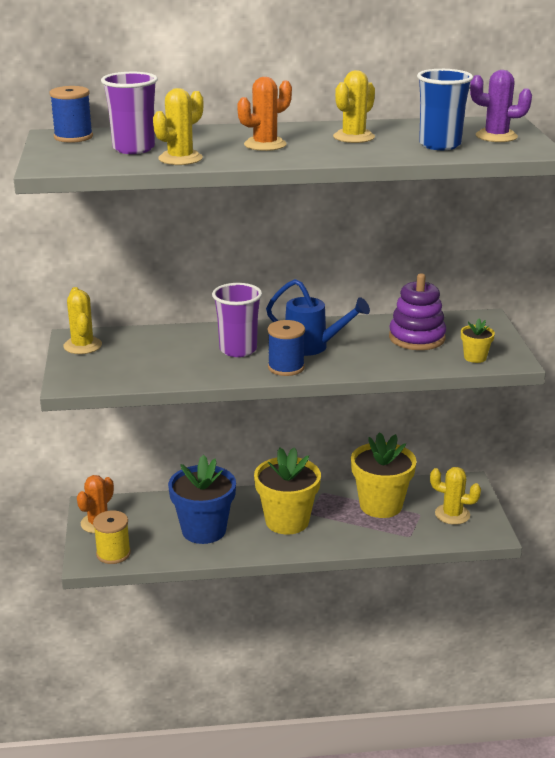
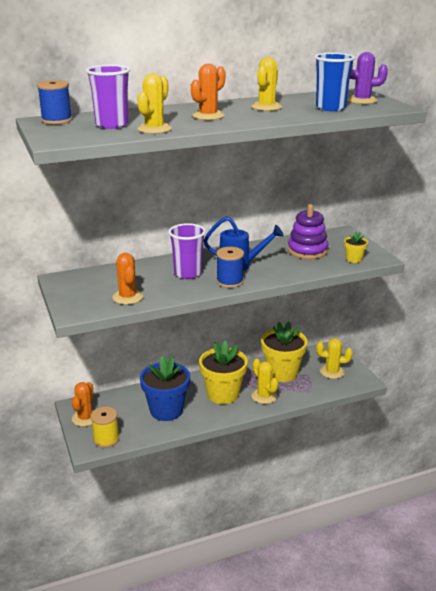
camera: 15 degrees left, 0 degrees up
(82, 346) = (69, 284): yellow cactus -> yellow cactus (264, 396)
(145, 371) = (127, 297): none -> orange cactus

